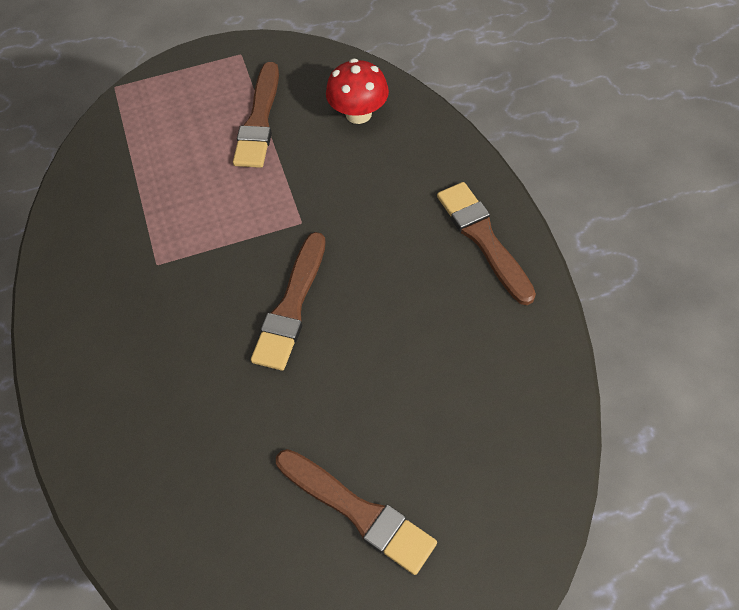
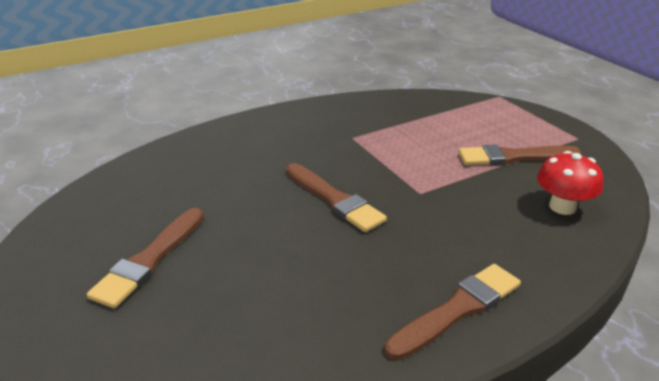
camera: 75 degrees right, 25 degrees down
(291, 306) = (334, 200): brown brush -> brown brush turned 135 degrees counterclockwise

